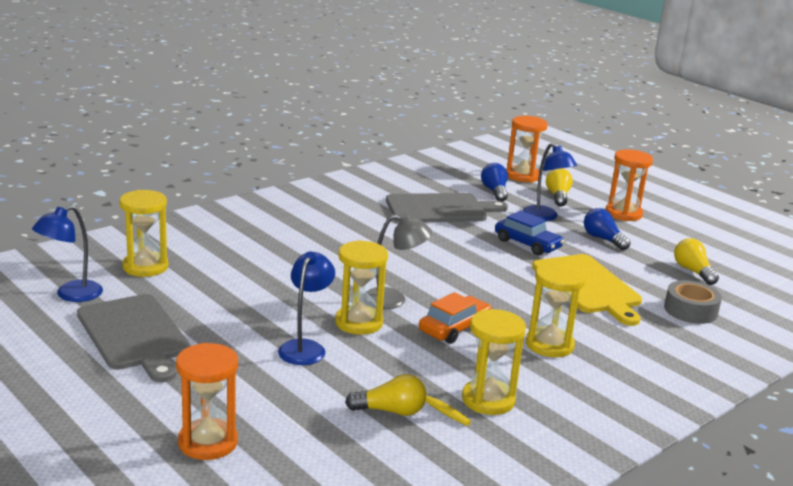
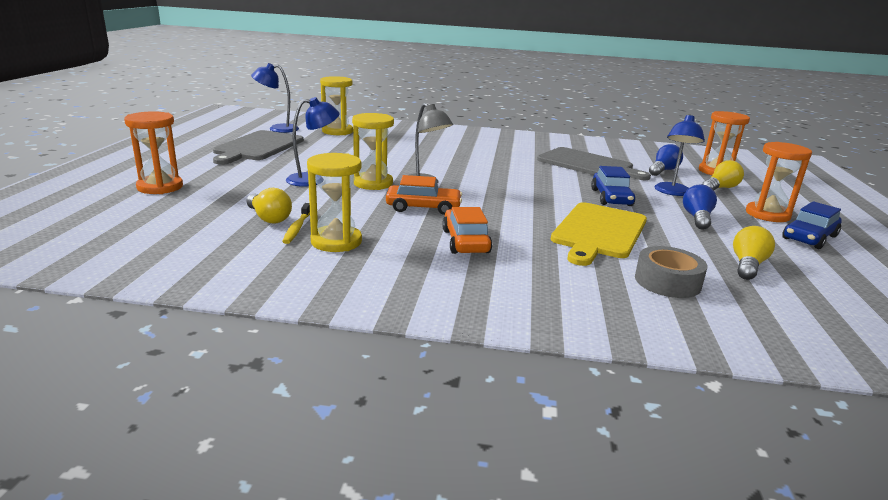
camera: 50 degrees right, 0 degrees up
(549, 345) = (465, 241): yellow hourglass -> orange car
(673, 226) = (809, 237): none -> blue car

